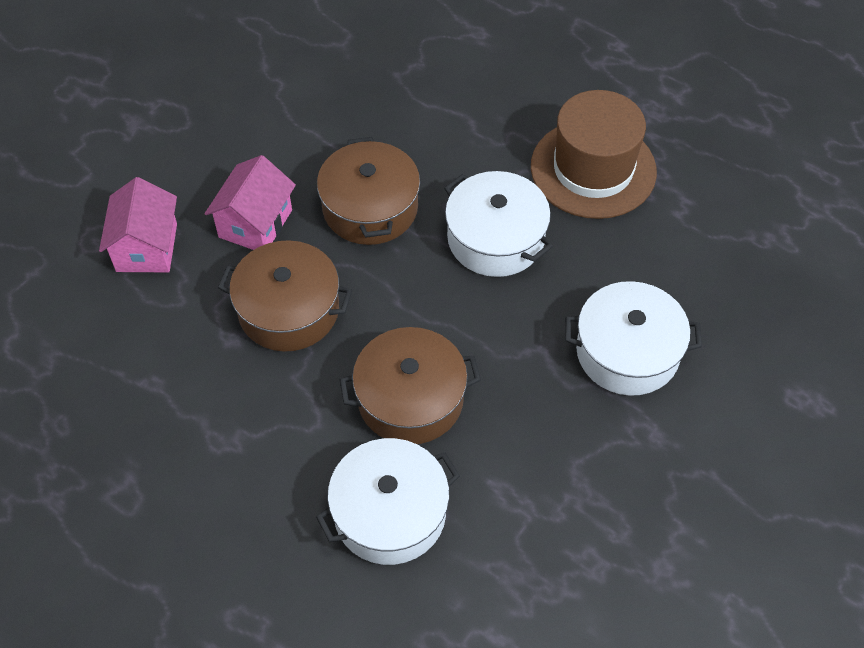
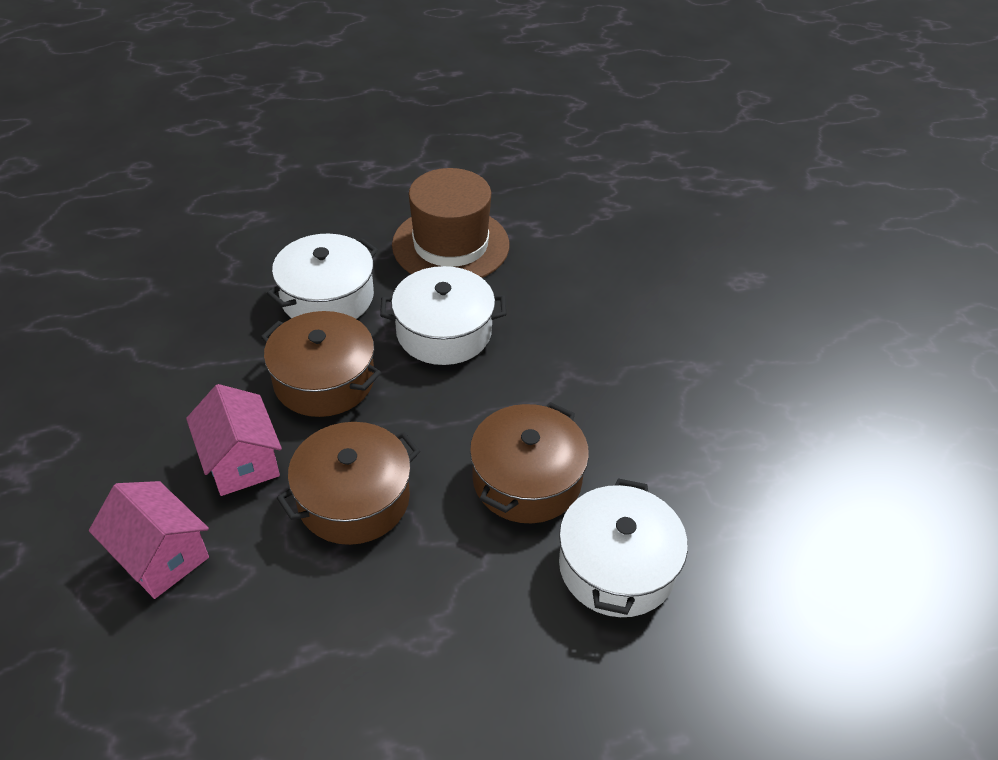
camera: 50 degrees left, 10 degrees down
(627, 352) = (619, 334): white pot -> white pot (327, 297)

